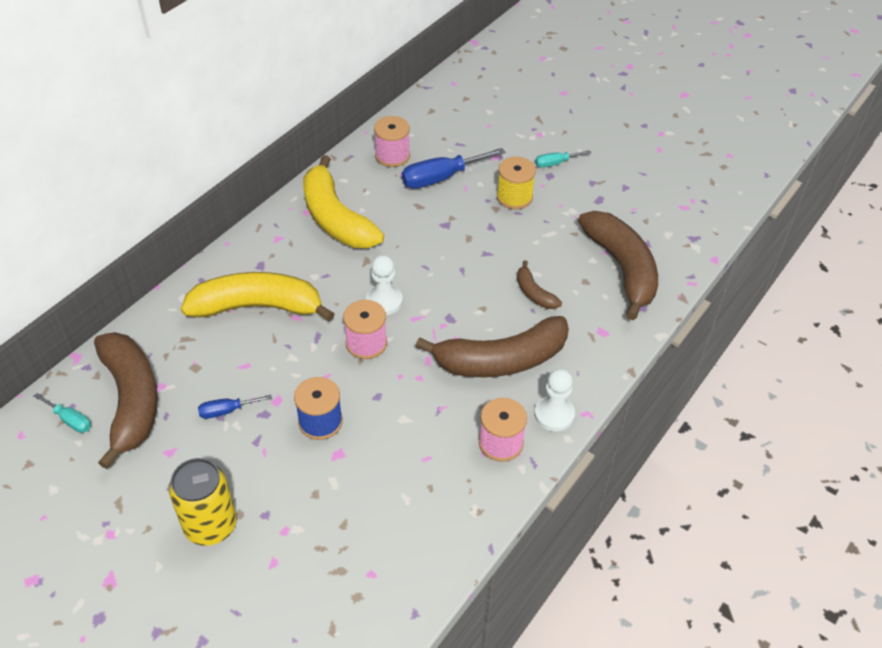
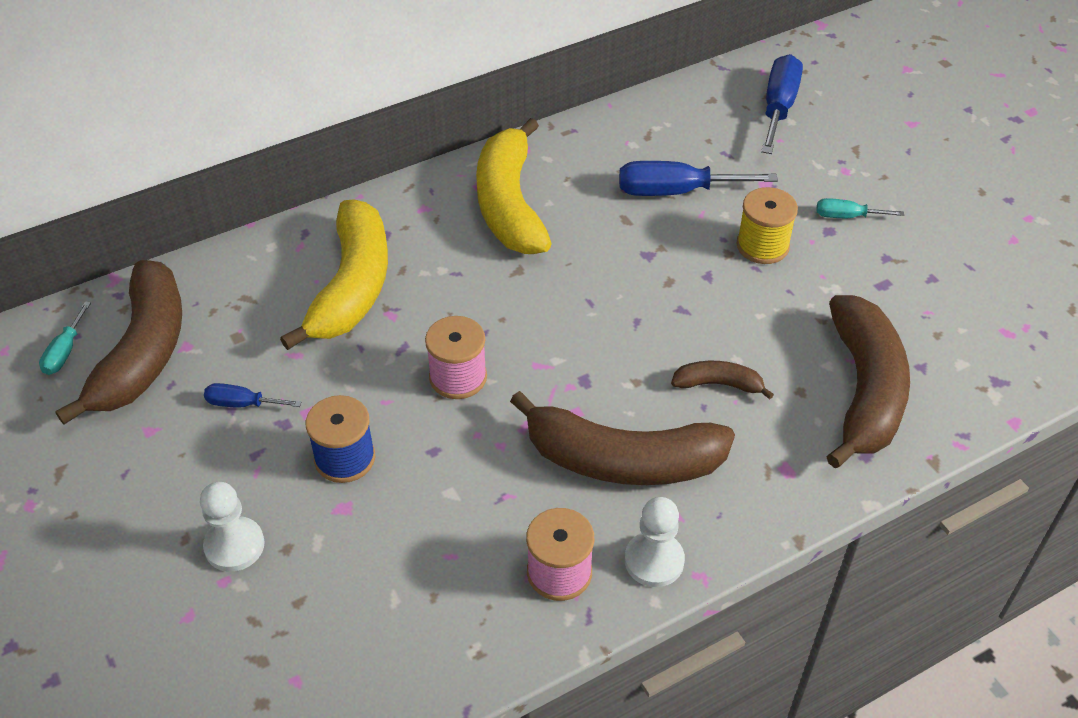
camera: 25 degrees right, 0 degrees up
(70, 420) = (65, 352): turquoise screwdriver -> turquoise screwdriver turned 45 degrees clockwise
(210, 525) = (143, 539): yellow can -> none
(258, 307) = (352, 286): yellow banana -> yellow banana turned 75 degrees clockwise
(384, 301) = (511, 330): white pawn -> white pawn (234, 546)
(392, 156) = (627, 145): pink spool -> none
(476, 104) = (778, 107): none -> blue screwdriver
(534, 293) = (718, 384): brown banana -> brown banana turned 105 degrees clockwise

